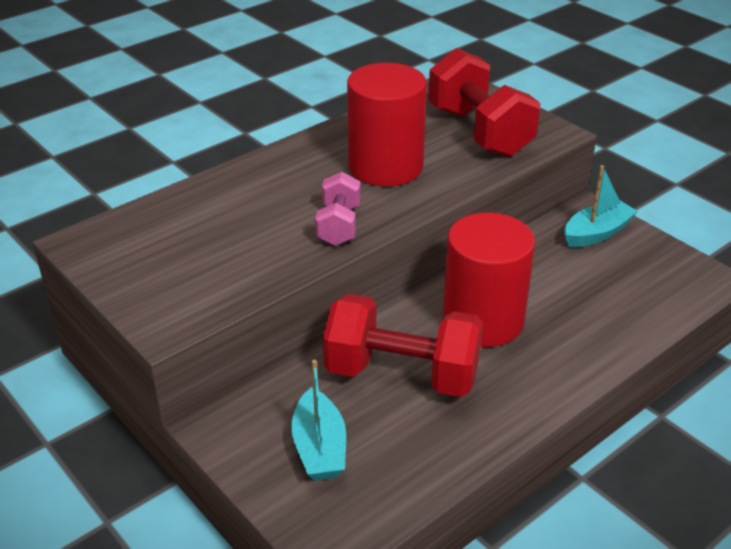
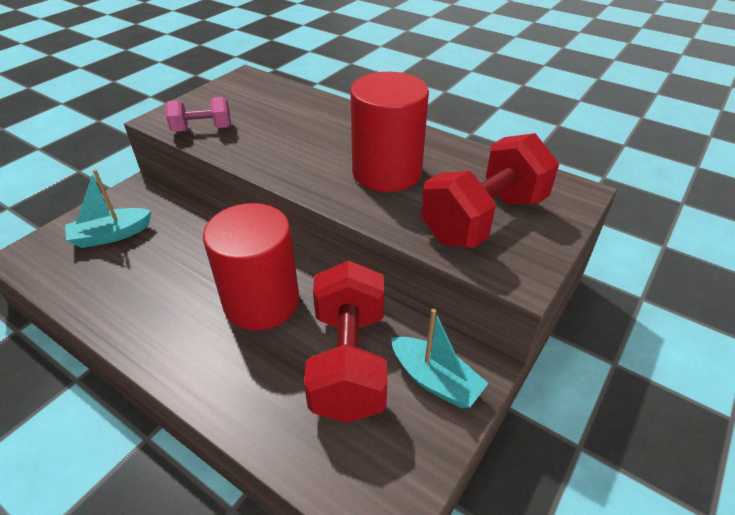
camera: 75 degrees right, 5 degrees up
(339, 226) = (287, 163): pink dumbbell -> pink dumbbell (202, 129)
(402, 374) = (188, 262): red dumbbell -> red dumbbell (349, 362)

